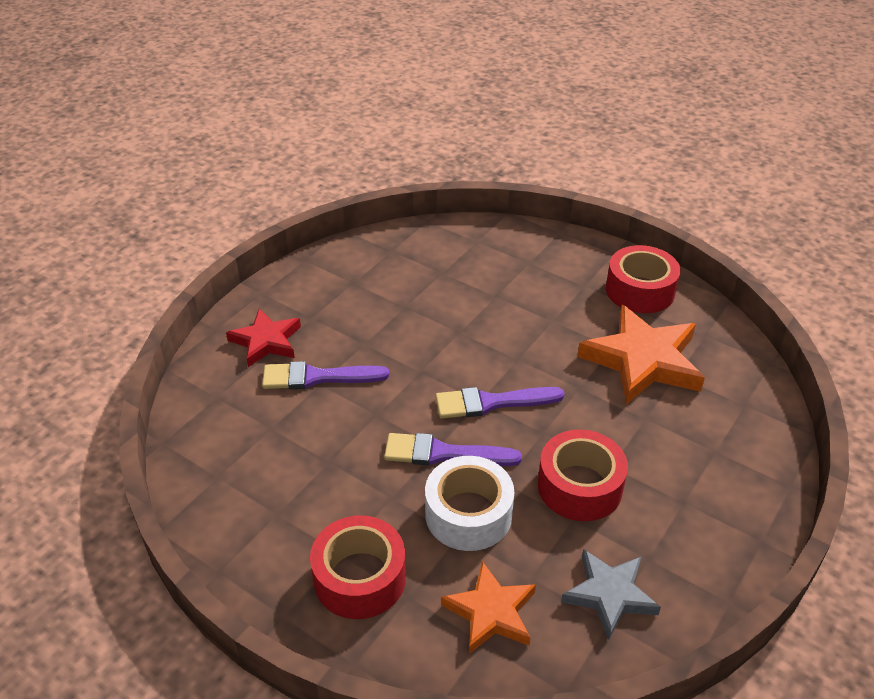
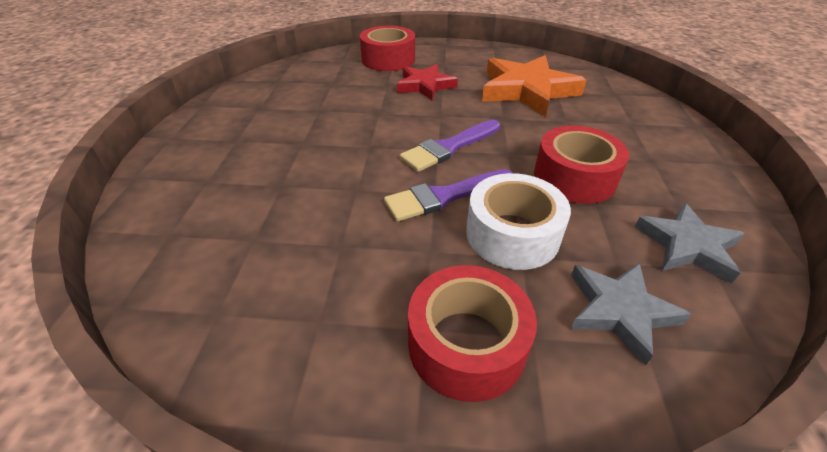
camera: 30 degrees left, 0 degrees up
(266, 341) = (200, 170): red star -> red star (425, 85)
(317, 377) = (275, 181): purple brush -> none
(490, 612) = (619, 311): orange star -> grey star
(640, 290) = (483, 57): red tape -> red tape (388, 59)

